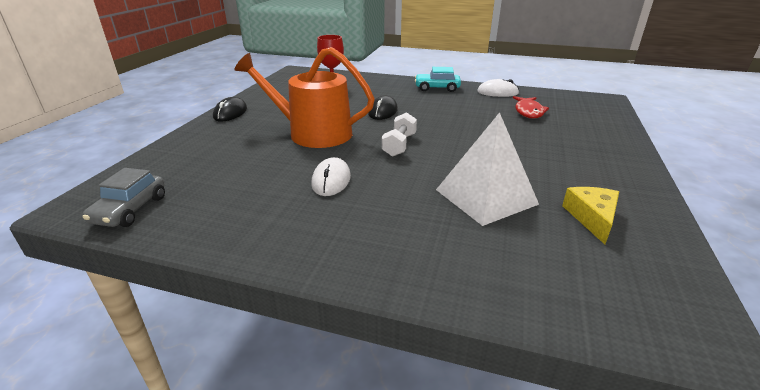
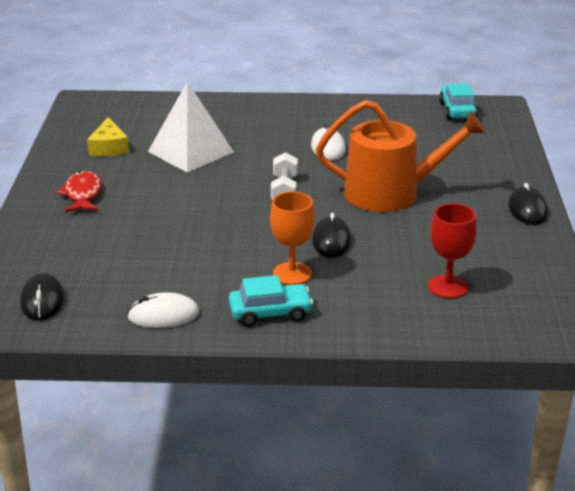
camera: 165 degrees right, 0 degrees up
(130, 210) = (457, 110): grey car -> turquoise car
(417, 100) = (292, 273): none -> orange goblet
(528, 112) = (123, 269): red fish -> red fish (82, 194)
(575, 104) = (42, 301): none -> black mouse

